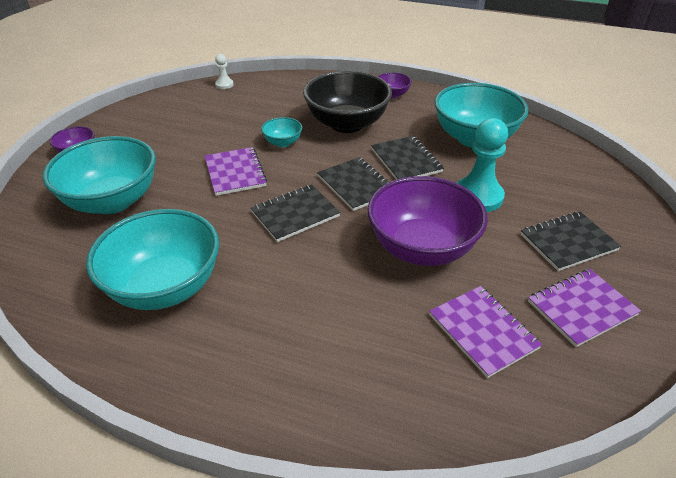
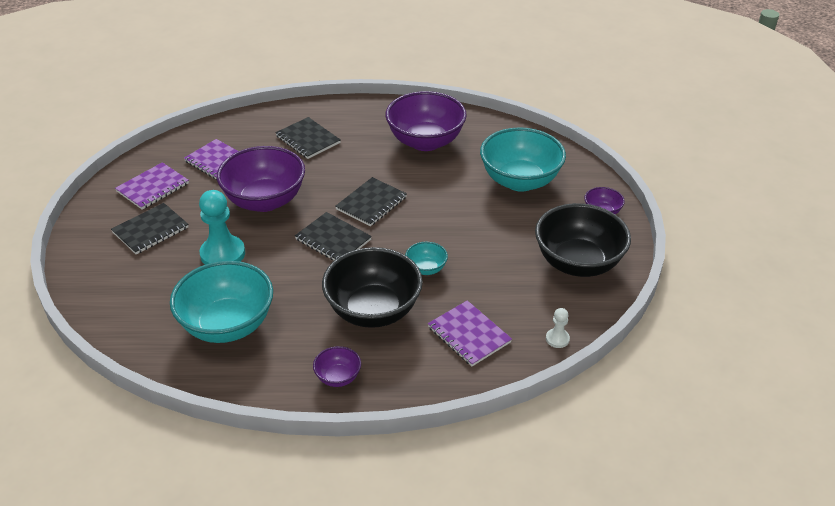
camera: 160 degrees right, 0 degrees up
(153, 121) = (578, 263): none -> black bowl
(165, 287) = (425, 141): turquoise bowl -> purple bowl
(235, 173) = (446, 226): purple notebook -> purple notebook (469, 335)
(406, 160) = (295, 277): black notebook -> black notebook (308, 139)

